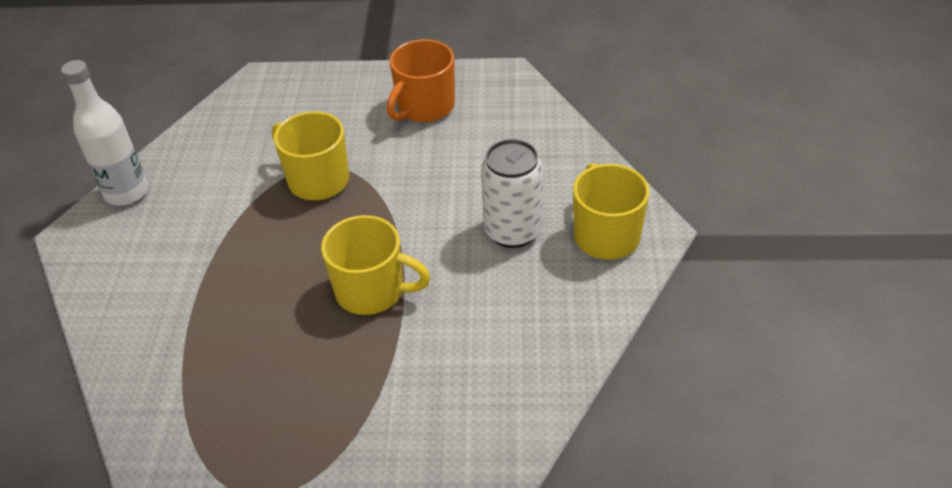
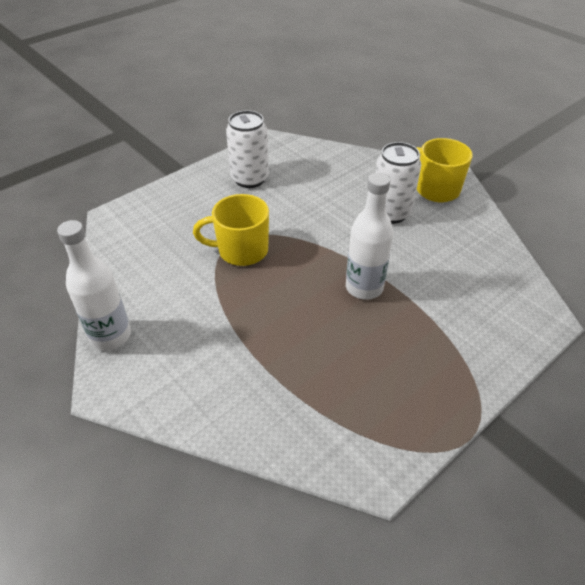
camera: 45 degrees left, 0 degrees up
(372, 291) = (364, 287): yellow mug -> white bottle
(424, 107) = (250, 179): orange mug -> white can

